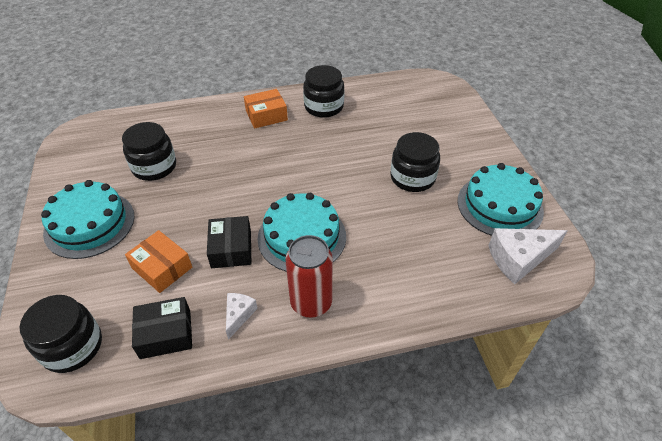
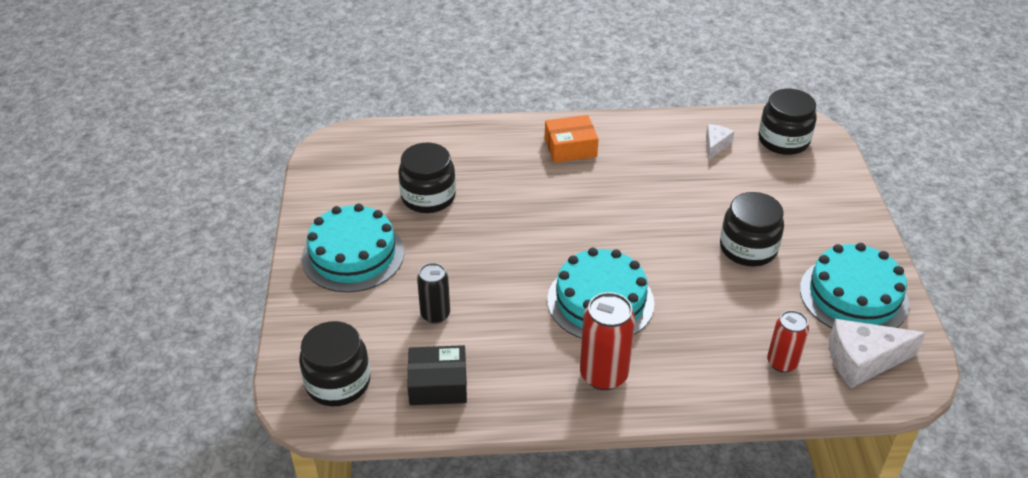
camera: 10 degrees right, 5 degrees down
(162, 268) = (435, 314): orange box -> black can
(231, 249) = (515, 304): black box -> none
(238, 315) = (520, 376): white cheese -> white cheese (715, 145)
(324, 107) = (646, 144): black jar -> black jar (783, 140)
(456, 270) = (782, 362): none -> red can

